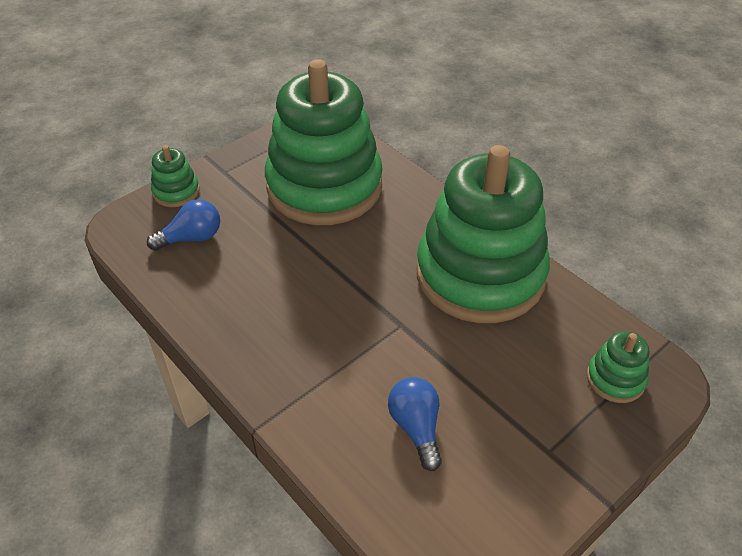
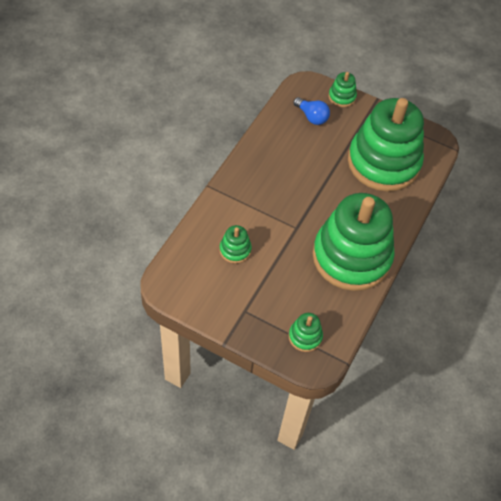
camera: 65 degrees right, 10 degrees up
(416, 427) = (235, 250): blue light bulb -> green stacking toy

